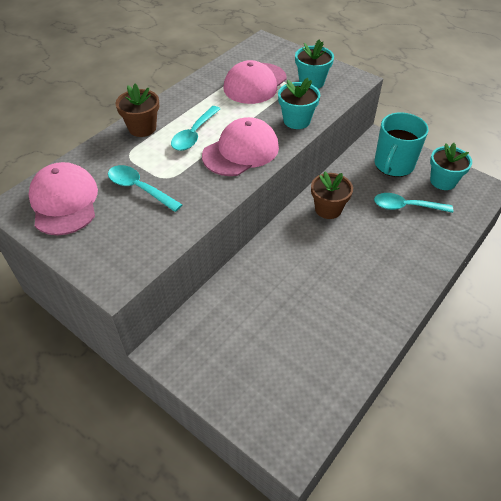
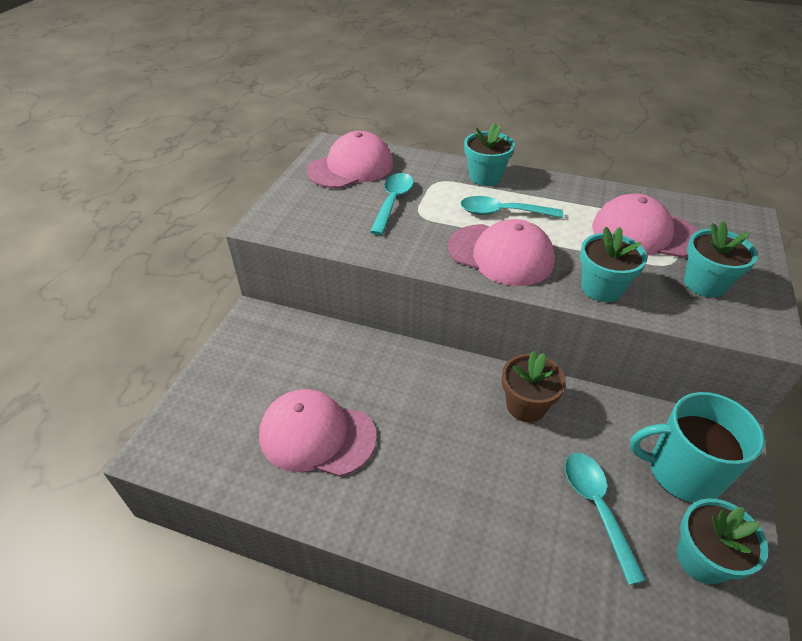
camera: 70 degrees right, 5 degrees down
(142, 128) = (485, 177): brown flower pot -> turquoise flower pot
(313, 329) = (317, 435): none -> pink cap

